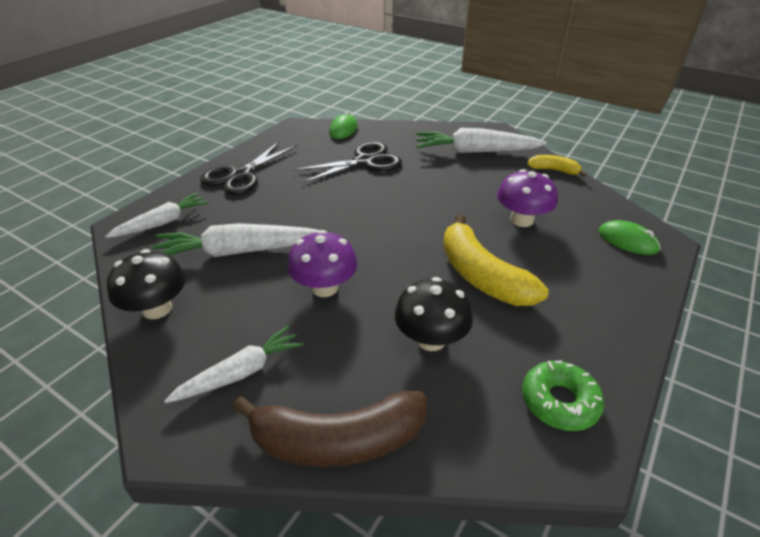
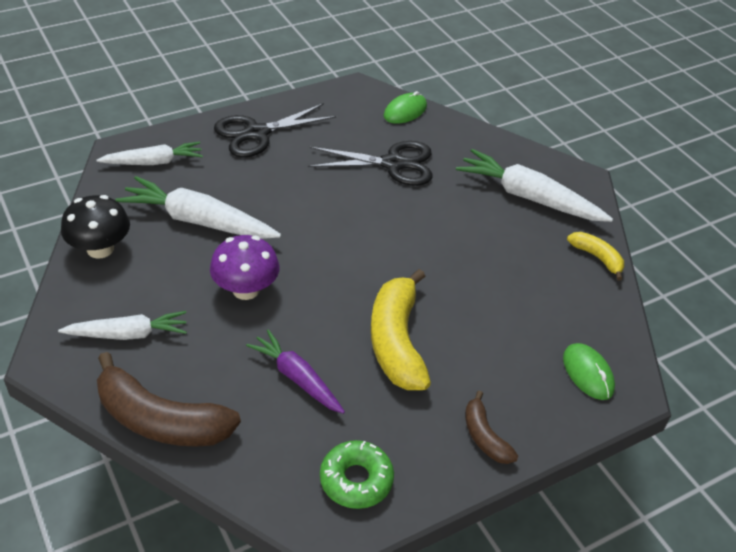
camera: 25 degrees right, 5 degrees up
(431, 339) = (297, 378): black mushroom -> purple carrot
(521, 220) = (496, 301): purple mushroom -> none
(613, 315) = (484, 436): none -> brown banana

